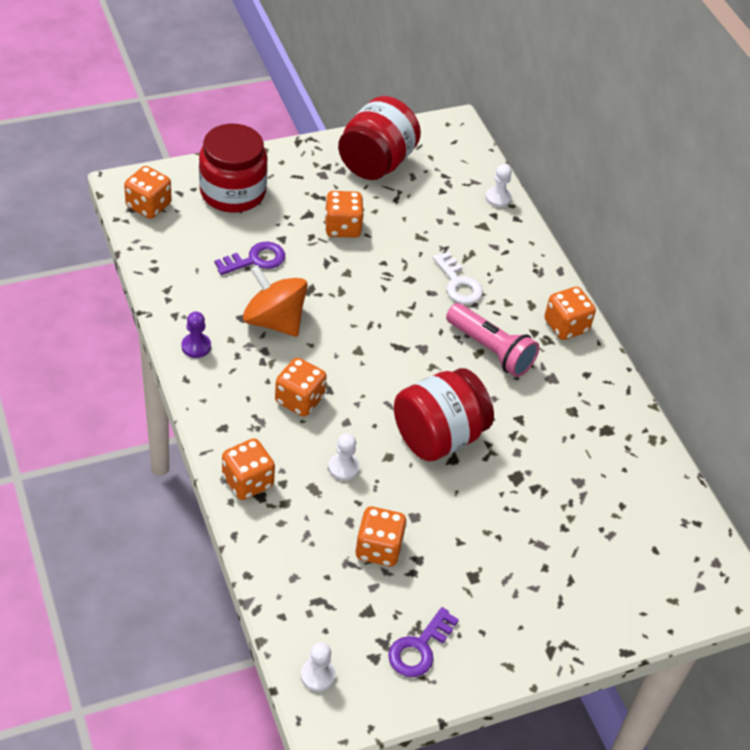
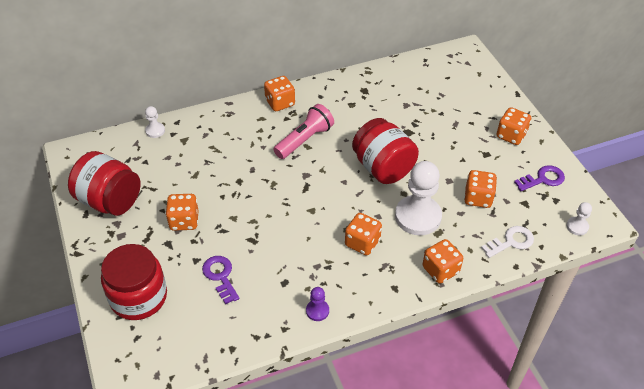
camera: 85 degrees left, 0 degrees up
(148, 206) = (153, 360): orange dice -> orange dice (511, 135)
(274, 321) = (286, 261): orange spinning top -> none
(343, 468) = (418, 216): white pawn -> white pawn, size x2.18
(419, 648) = (543, 179): purple key -> purple key turned 60 degrees counterclockwise
(458, 284) = (243, 154): white key -> white key (511, 242)

